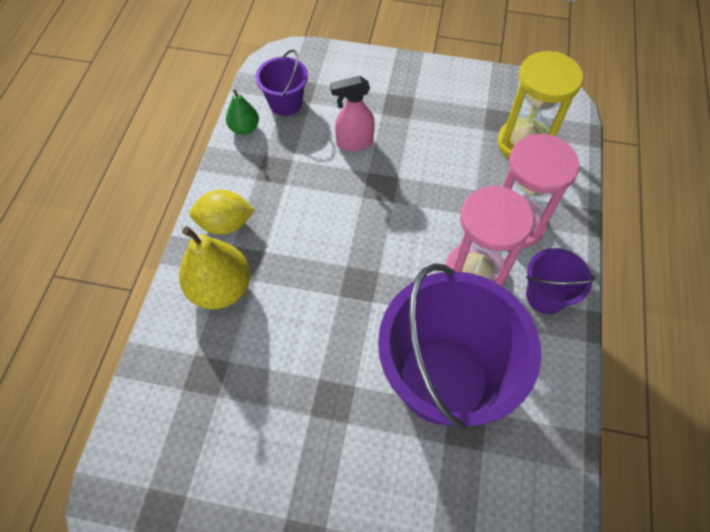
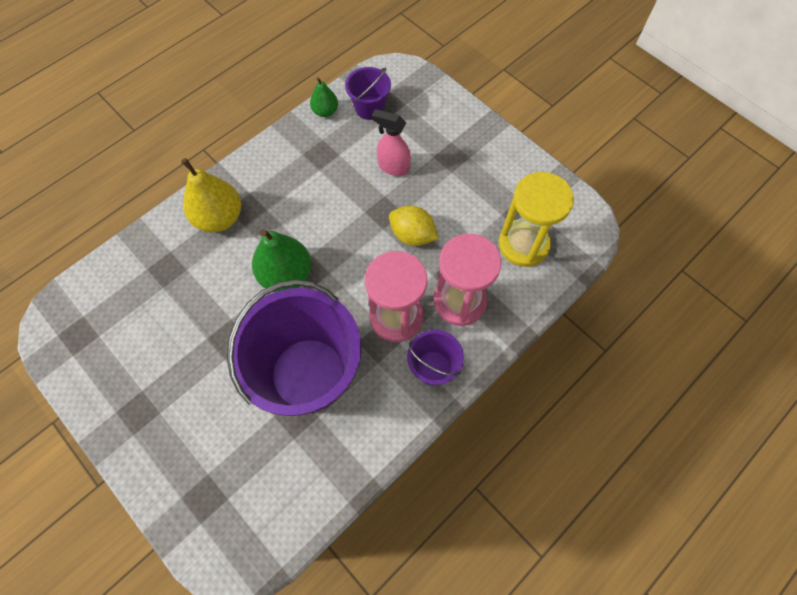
camera: 35 degrees right, 5 degrees up
(225, 224) = (257, 174): yellow lemon -> yellow lemon (412, 235)
(338, 300) = (286, 275): none -> green pear

